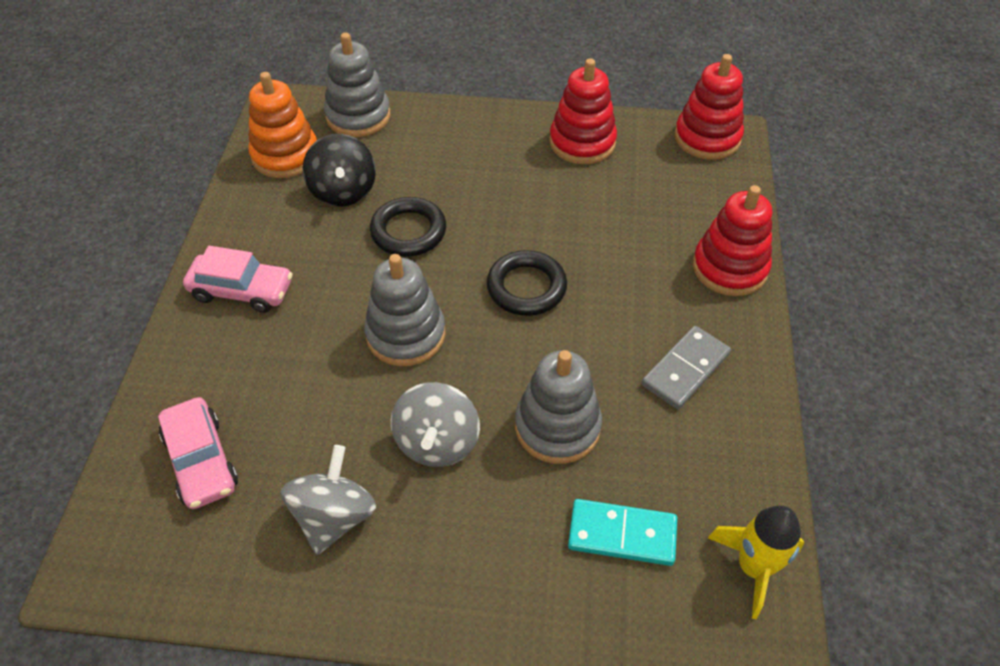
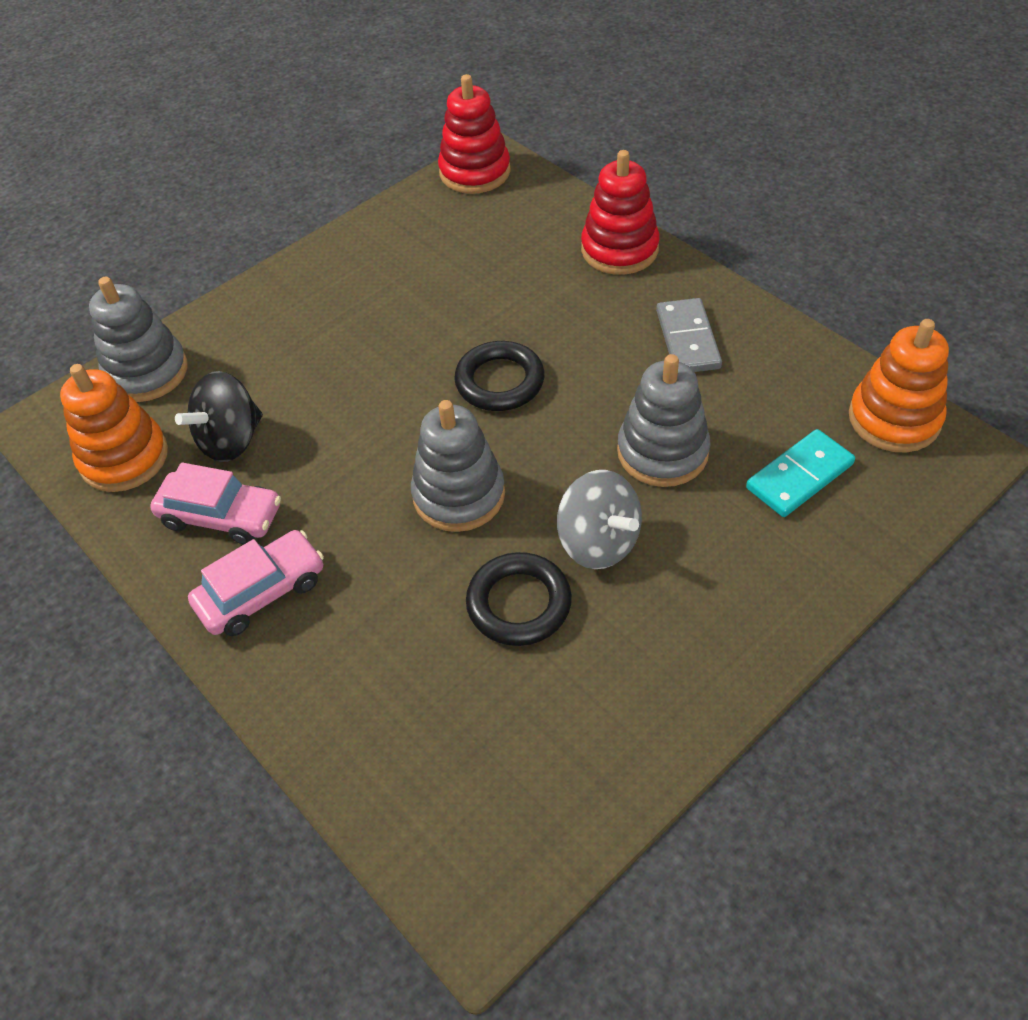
camera: 45 degrees left, 0 degrees up
(201, 461) = (438, 739): pink car -> pink car (221, 516)
(334, 516) = (604, 664): grey spinning top -> none
(343, 191) = (231, 440): black spinning top -> black spinning top turned 105 degrees clockwise
(408, 231) = (341, 422): black ring -> black ring (519, 603)
(582, 142) = (383, 245): red stacking toy -> none
(753, 567) = (894, 419): yellow rocket -> orange stacking toy

